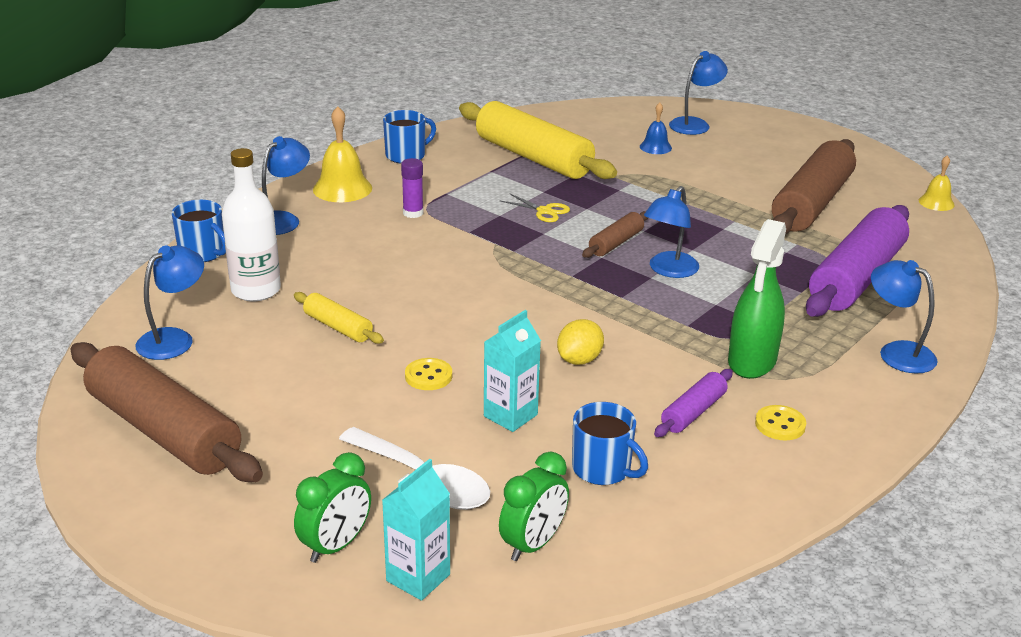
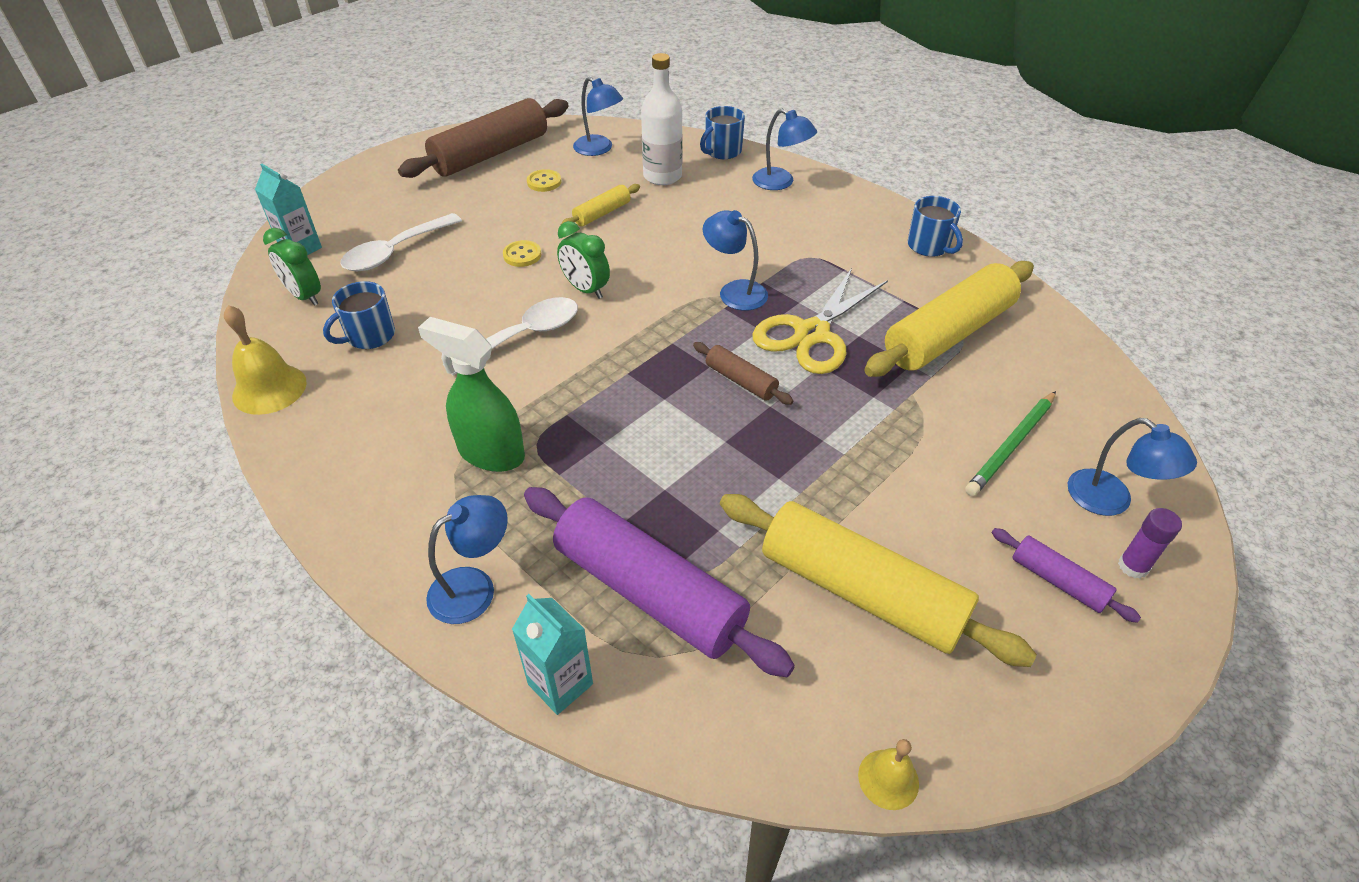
camera: 95 degrees right, 15 degrees up
(335, 546) = (347, 218): green clock -> green clock (585, 289)
(342, 188) = (846, 210): yellow bell -> yellow bell (269, 389)
(413, 213) = (799, 249): purple glue stick -> purple glue stick (1133, 566)
(510, 415) = (456, 293): turquoise carton -> turquoise carton (560, 684)
(544, 211) = (811, 333): yellow scissors -> yellow scissors, size x2.21
(579, 360) = (524, 336): yellow lemon -> white spoon
(655, 147) = (1011, 446): blue bell -> green pencil
(669, 270) = (679, 415): blue lamp -> blue lamp (734, 291)
(693, 412) = (423, 398): purple rolling pin -> purple rolling pin (1058, 581)
(780, 425) = (383, 454): yellow button -> yellow button (544, 182)
(811, 203) = (861, 591): brown rolling pin -> yellow rolling pin

